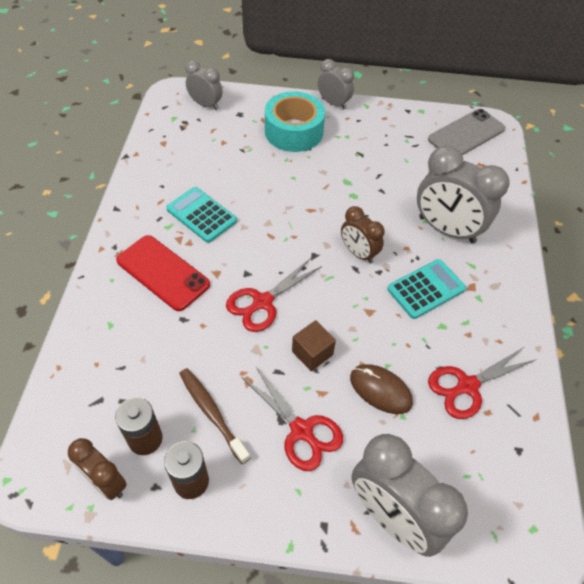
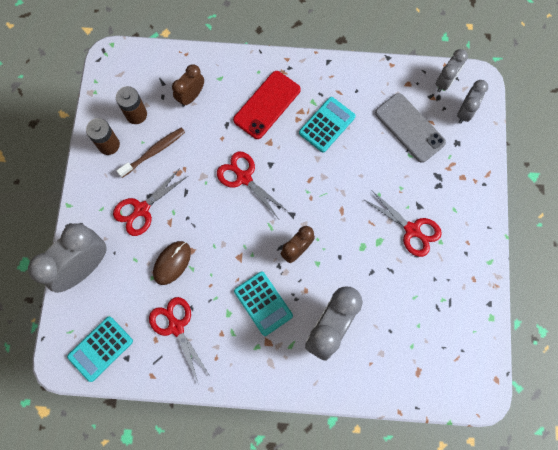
camera: 90 degrees right, 20 degrees up
(106, 482) = (109, 97): brown clock -> brown clock (191, 96)
(294, 131) = (439, 192): turquoise tape -> none
(312, 353) = (201, 215): brown cube -> none
(333, 103) = (487, 229): grey clock -> grey clock (445, 82)
(334, 155) = (412, 230): none -> red scissors
(466, 134) = (461, 361): grey phone -> grey phone (409, 127)
(512, 487) = (100, 348): none -> turquoise calculator

